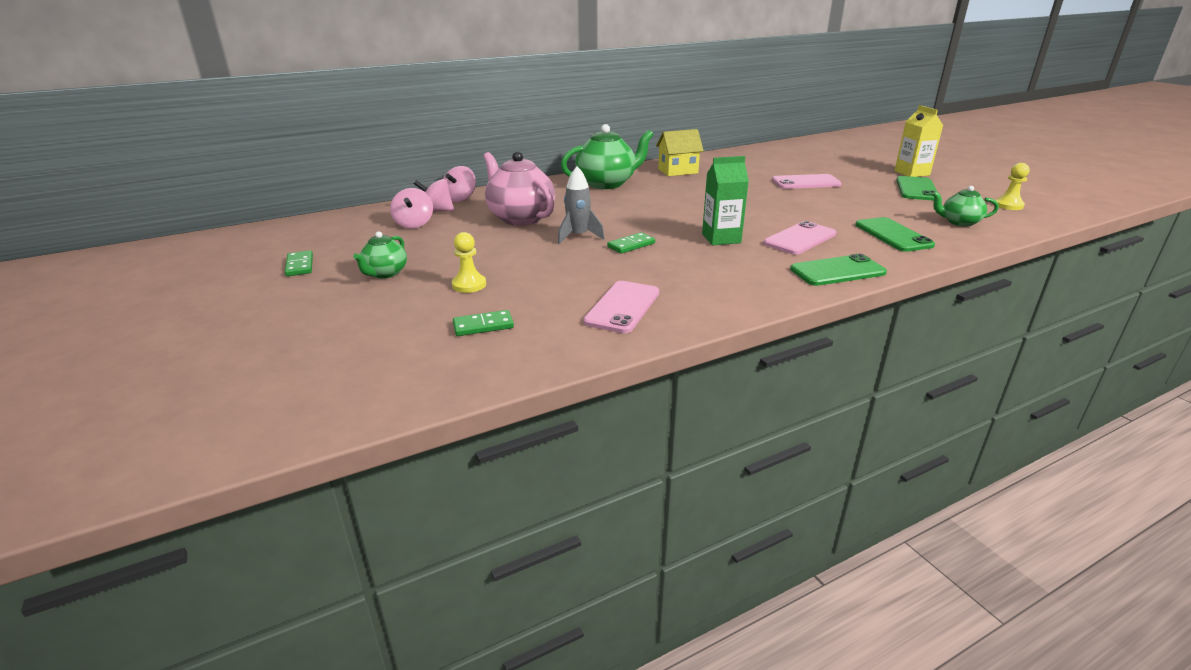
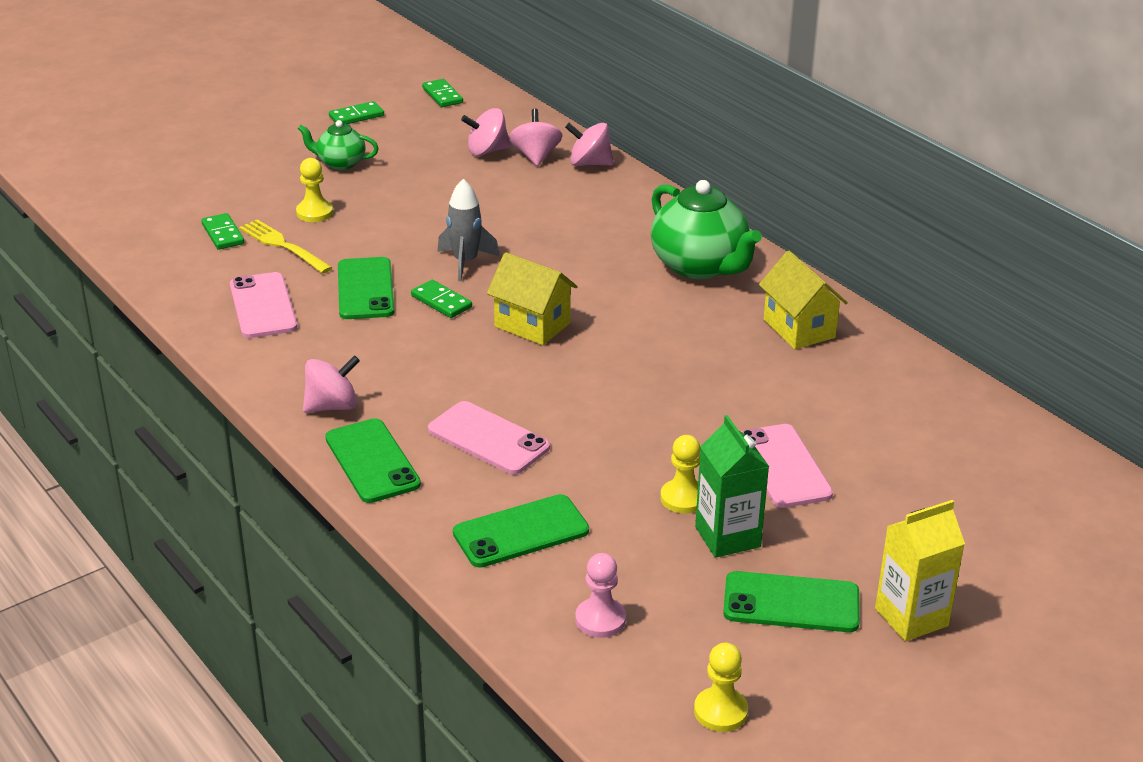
camera: 80 degrees right, 5 degrees up
(301, 234) = (442, 95): none -> green domino
(520, 218) = (525, 215): pink teapot -> none
(521, 298) = (283, 246): none -> yellow fork
(606, 268) = (365, 289): none -> green phone
(622, 307) = (263, 306): pink phone -> pink phone turned 60 degrees clockwise
(666, 222) = (532, 325): none -> yellow house
(721, 238) = (477, 370): green carton -> green carton (727, 537)
(772, 282) = (332, 406): none -> pink spinning top
(842, 201) = (683, 498): none -> yellow pawn
(959, 222) = (600, 619): green teapot -> pink pawn

